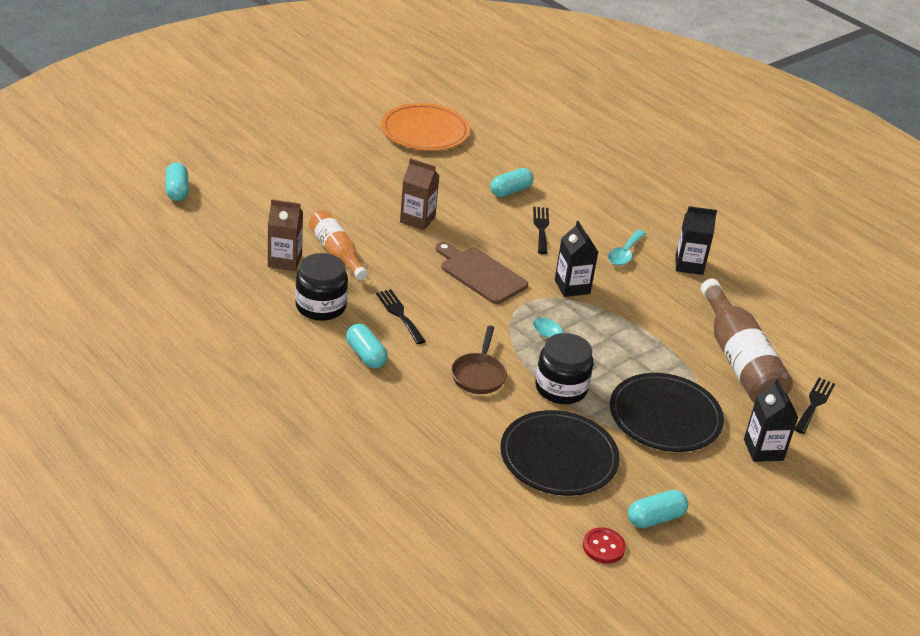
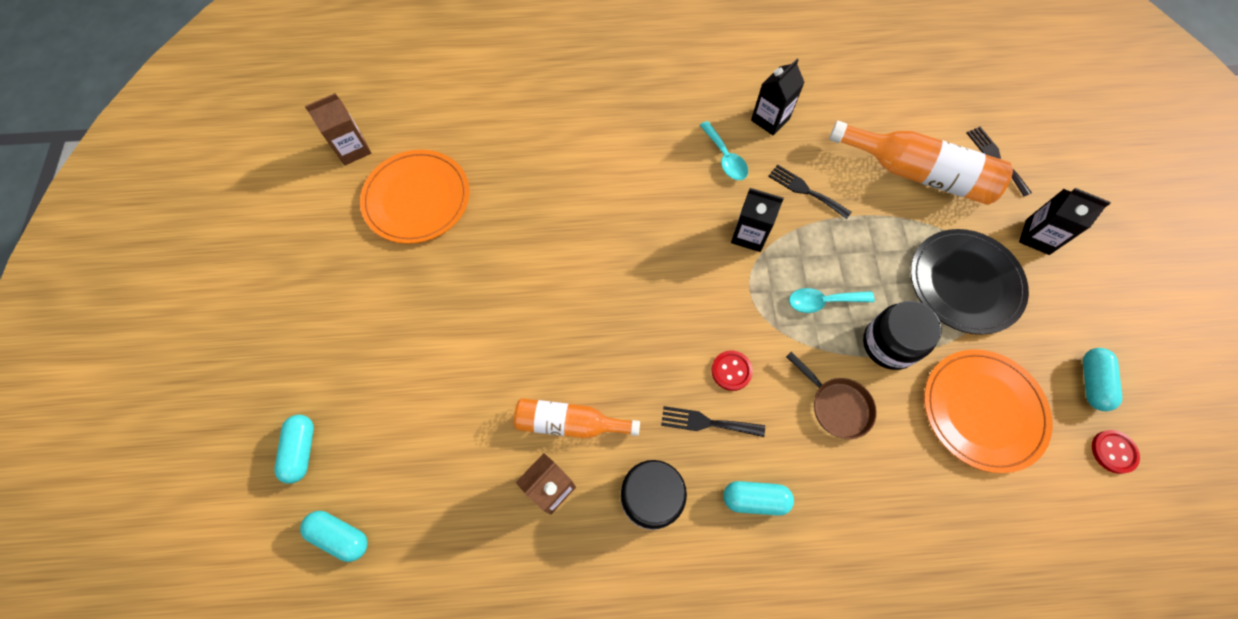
camera: 50 degrees left, 30 degrees up
(417, 219) = (563, 304): brown carton -> brown carton (353, 149)
(451, 313) = (731, 371): none -> red button
(480, 274) = (685, 303): brown cutting board -> none
(510, 191) = (571, 188): turquoise capsule -> turquoise capsule (301, 450)
(541, 228) = (646, 200): black fork -> black fork (805, 190)
(558, 457) = (982, 410): black plate -> orange plate
(739, 360) = (917, 173): brown bottle -> orange bottle

